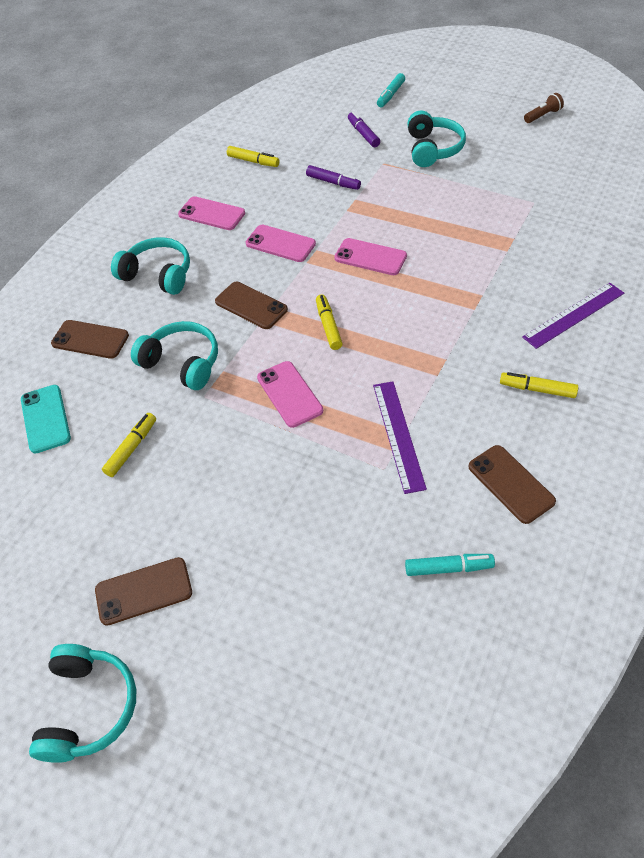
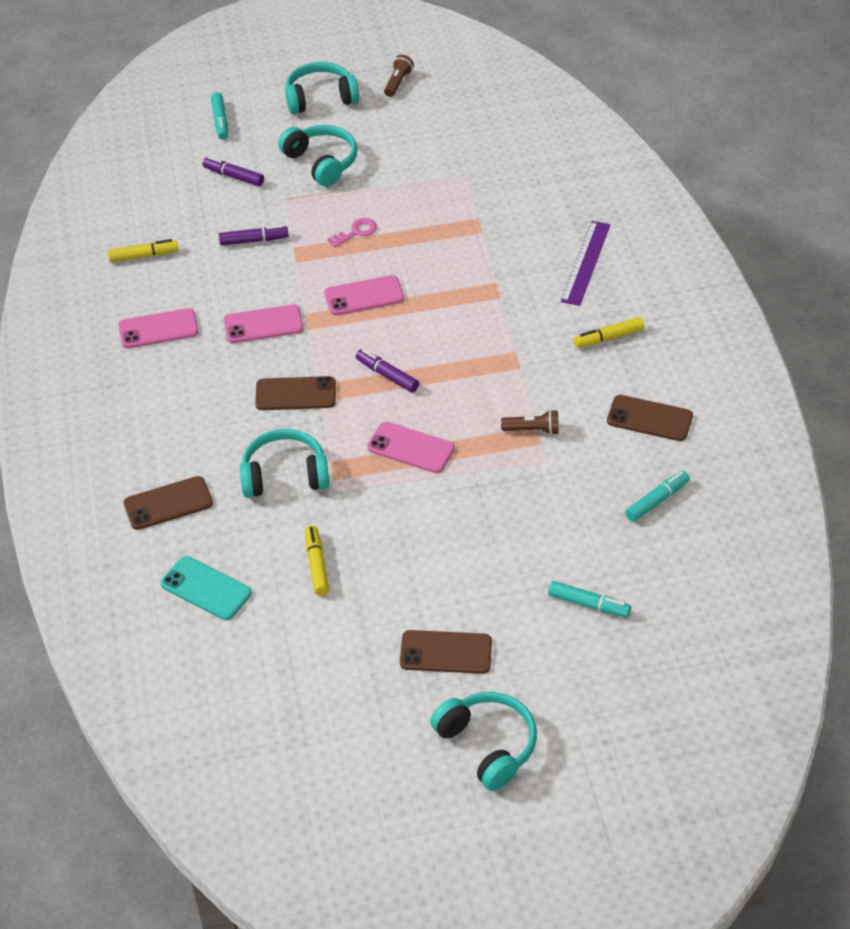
camera: 40 degrees left, 5 degrees down
(144, 591) = (446, 652): brown phone -> brown phone turned 60 degrees clockwise
(158, 275) = (169, 413): turquoise headphones -> turquoise headphones (320, 98)
(297, 630) = (588, 604): none -> turquoise marker
(328, 326) = (387, 375): yellow marker -> purple marker
(398, 435) = (533, 430): purple ruler -> brown flashlight
(410, 208) = (356, 232): none -> pink key

